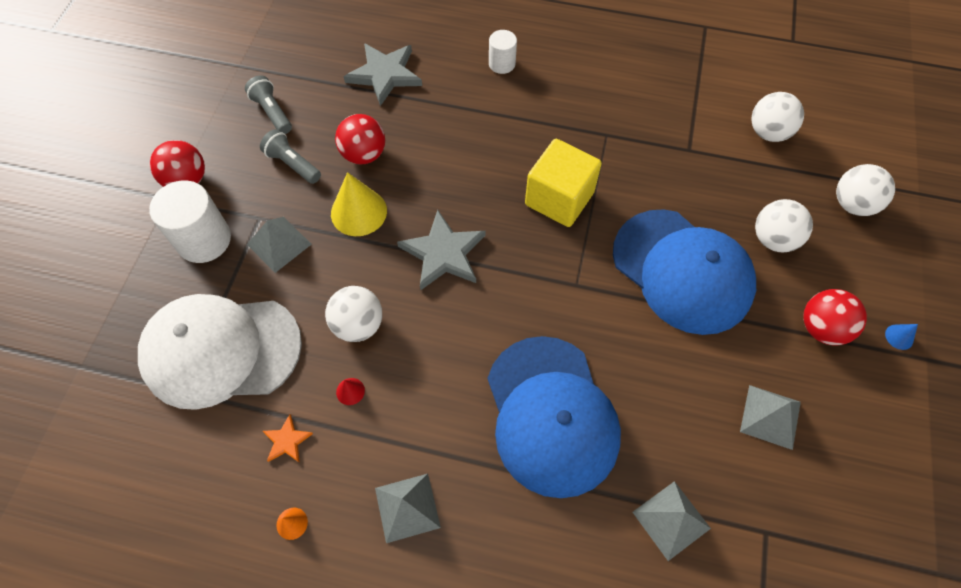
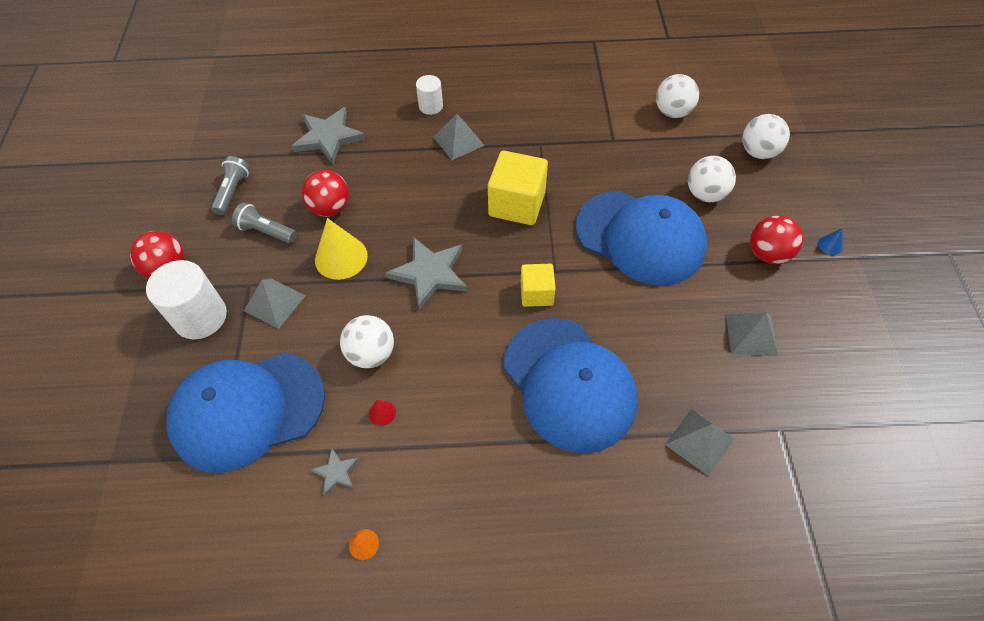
camera: 15 degrees left, 5 degrees down
(221, 350) = (247, 410): white cap -> blue cap
(272, 112) = (233, 191): grey flashlight -> grey flashlight turned 60 degrees clockwise
(287, 441) = (336, 472): orange star -> grey star
(407, 507) = (467, 498): grey pyramid -> grey pyramid (458, 141)
(548, 305) = (536, 293): none -> yellow cube

